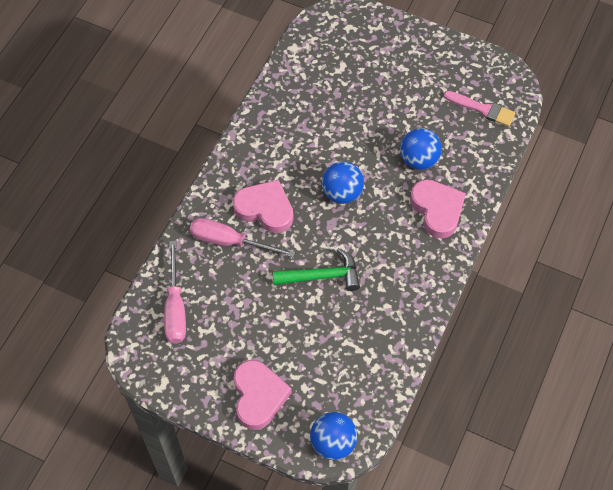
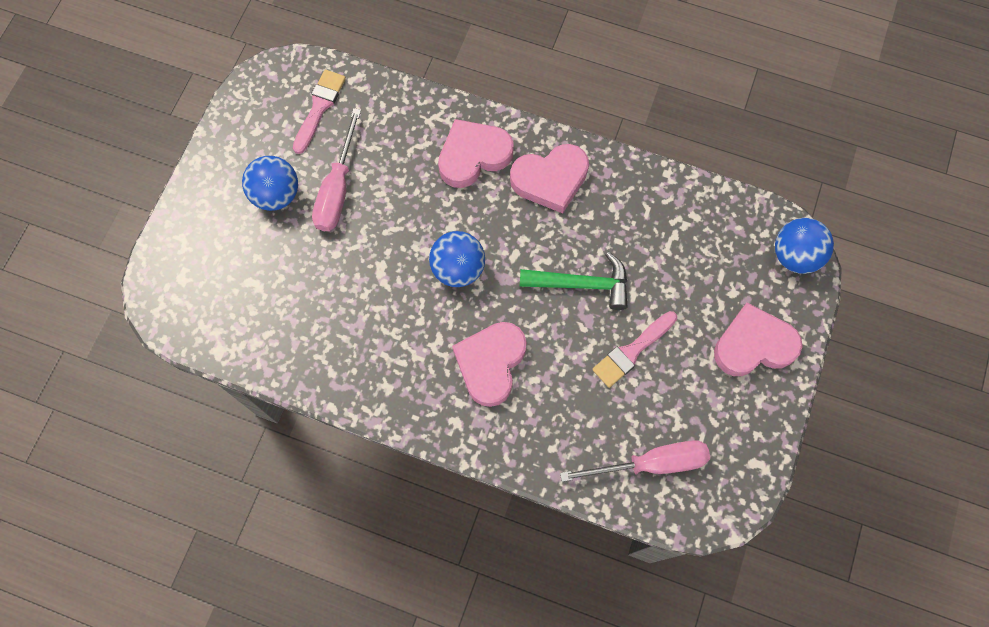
camera: 95 degrees left, 10 degrees up
(229, 241) = (545, 405): pink screwdriver -> pink screwdriver (337, 189)
(263, 305) = (632, 351): none -> pink brush
(322, 276) = (581, 284): green hammer -> green hammer turned 105 degrees clockwise
(413, 263) = (550, 180): none -> pink heart
(418, 160) = (401, 179): blue ball -> blue ball (276, 194)

